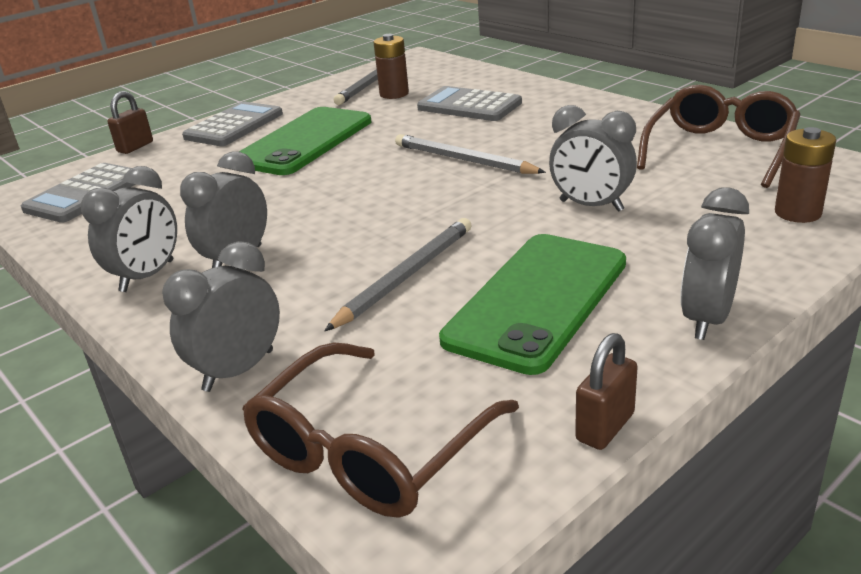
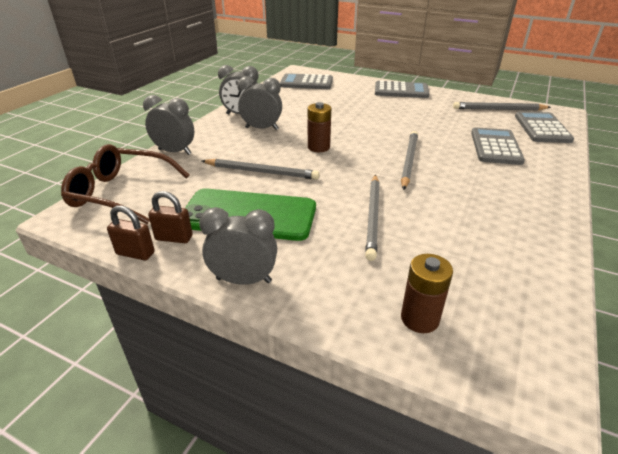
camera: 65 degrees right, 5 degrees up
(135, 147) = (359, 78): brown padlock -> brown padlock (174, 238)
(305, 141) = (396, 112): green phone -> none
(394, 94) = (488, 120): brown battery -> brown battery (318, 147)
(445, 74) = (542, 128): none -> grey calculator
(591, 206) = (373, 217): grey clock -> grey pencil
(720, 149) = (516, 267): brown glasses -> none

